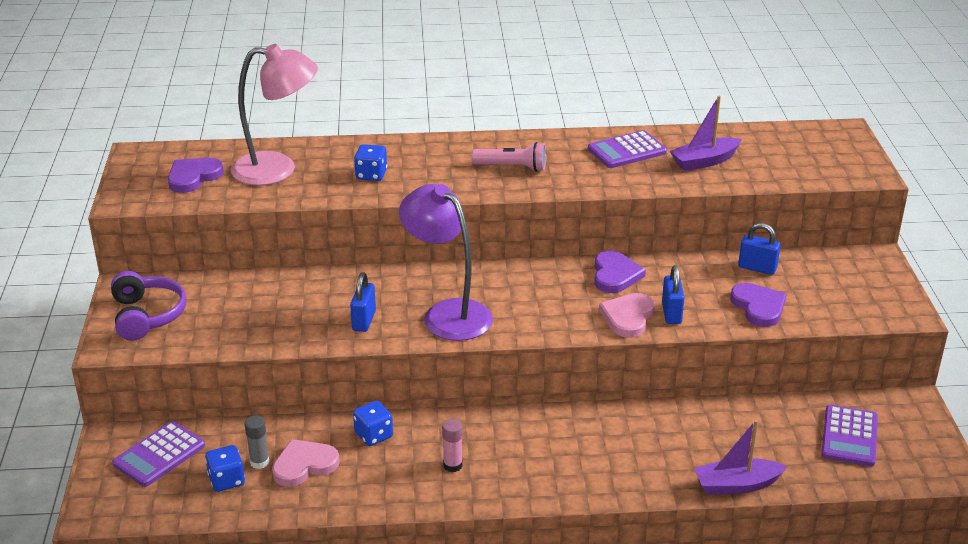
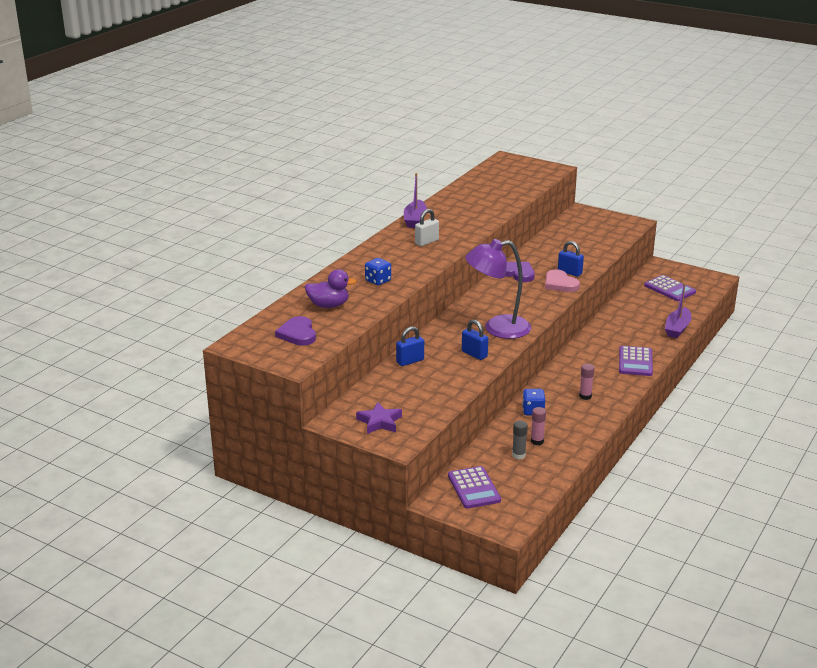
camera: 55 degrees left, 5 degrees down
(147, 315) = (379, 422): purple headphones -> purple star
(226, 480) = (524, 471): blue dice -> none
(278, 169) = (329, 305): pink lamp -> purple duck
(304, 465) = (537, 441): pink heart -> pink glue stick
(512, 167) = (427, 242): pink flashlight -> white padlock
(627, 151) = (452, 209): purple calculator -> purple calculator (635, 362)
(704, 161) = (490, 196): purple boat -> purple boat (415, 220)
(757, 268) = (556, 239): blue padlock -> blue padlock (410, 361)
(758, 307) = (589, 251): purple heart -> none

